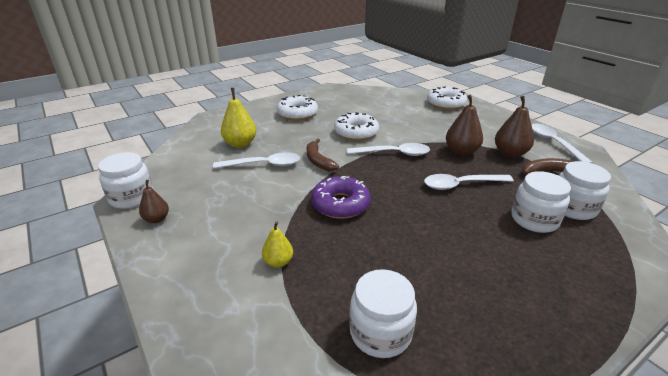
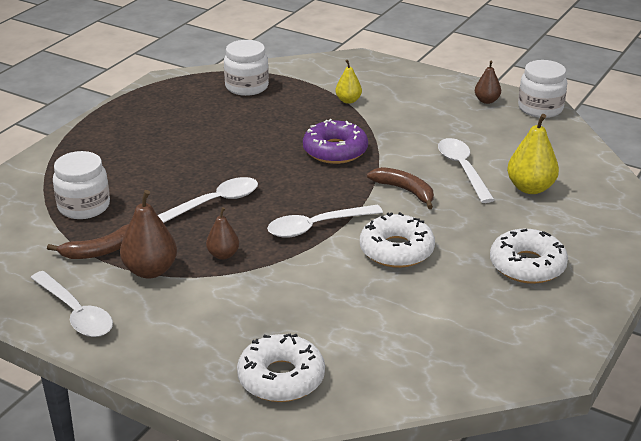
camera: 155 degrees right, 0 degrees up
(264, 165) = (462, 169): white spoon -> white spoon turned 105 degrees clockwise
(461, 152) = (223, 255): brown pear -> brown pear, size x0.60
(534, 220) = (130, 183): white jar -> none

